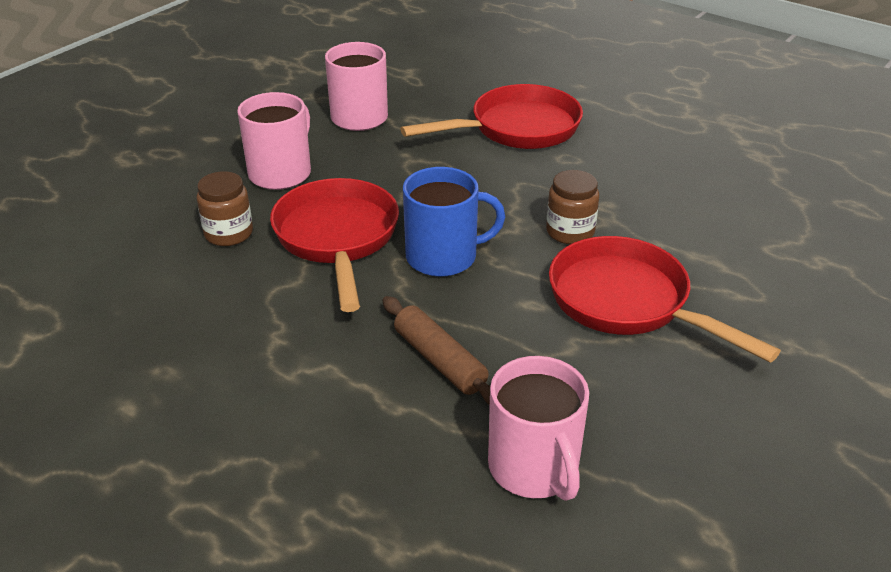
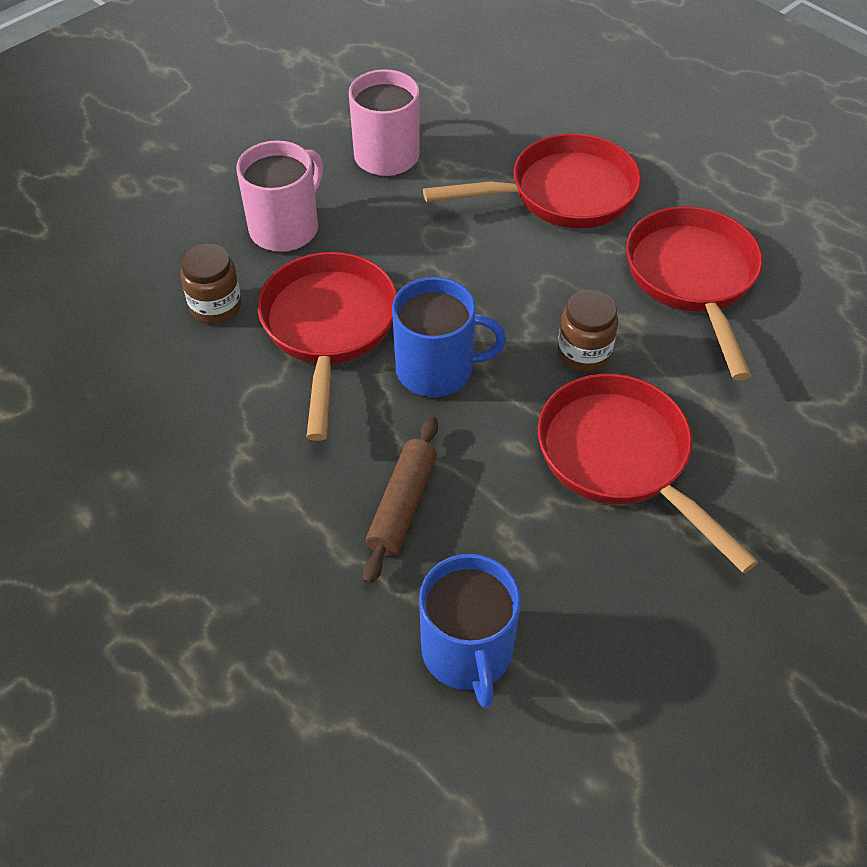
camera: 10 degrees right, 15 degrees up
(440, 360) = (402, 505): brown rolling pin -> brown rolling pin turned 45 degrees clockwise
(534, 468) = (467, 652): pink mug -> blue mug
(645, 173) = (692, 279): none -> red pan

